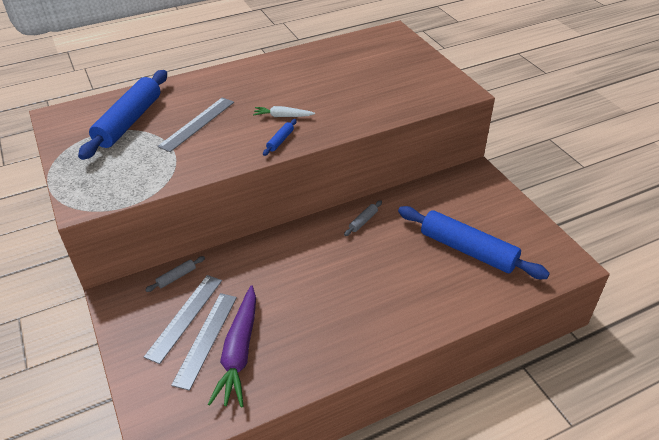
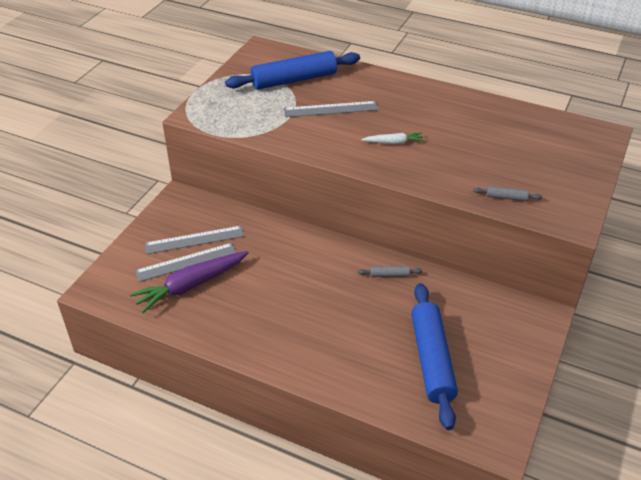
camera: 50 degrees right, 0 degrees up
(176, 277) = (224, 213): grey rolling pin -> grey rolling pin (506, 197)
(280, 141) = (362, 158): blue rolling pin -> none
(283, 116) = (394, 142): white carrot -> white carrot turned 120 degrees clockwise

